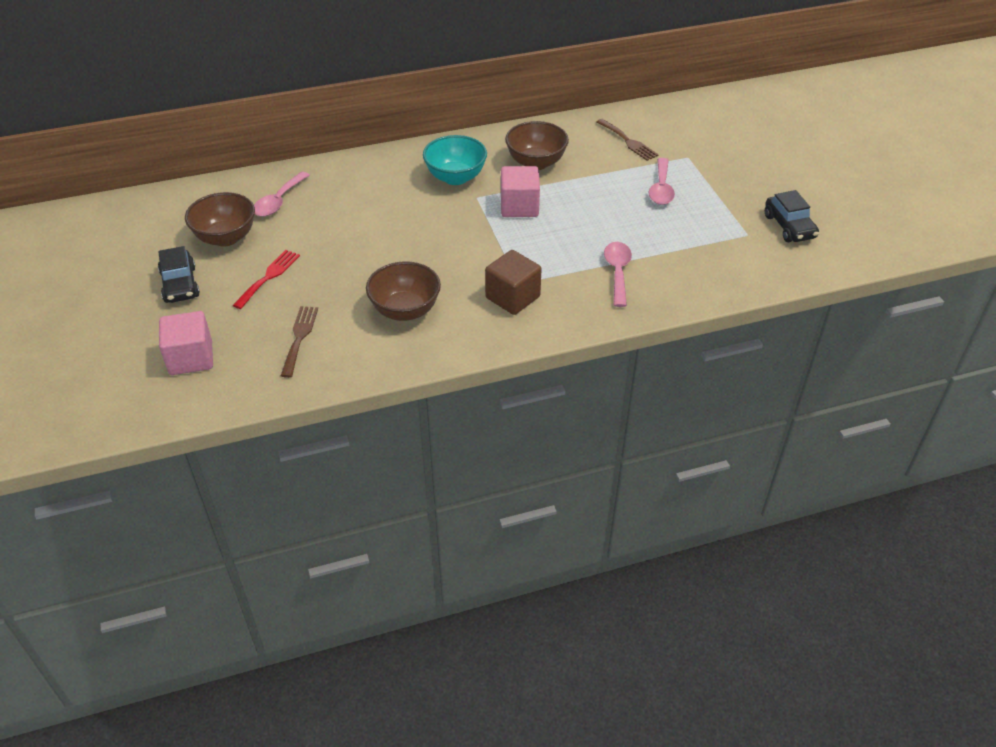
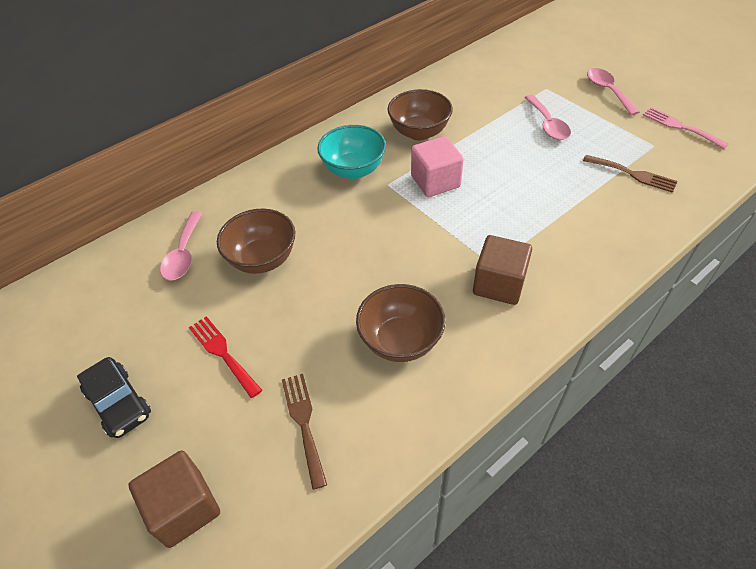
camera: 20 degrees left, 5 degrees up
(191, 358) = (184, 508): pink cube -> brown cube
(226, 237) = (145, 319): brown bowl -> brown bowl (262, 259)
(269, 277) = (223, 353): red fork -> red fork turned 45 degrees counterclockwise
(617, 272) = (575, 221): pink spoon -> pink spoon (607, 91)
(628, 141) = (485, 88): brown fork -> brown fork (633, 174)
(789, 226) = (680, 127): black car -> pink fork

